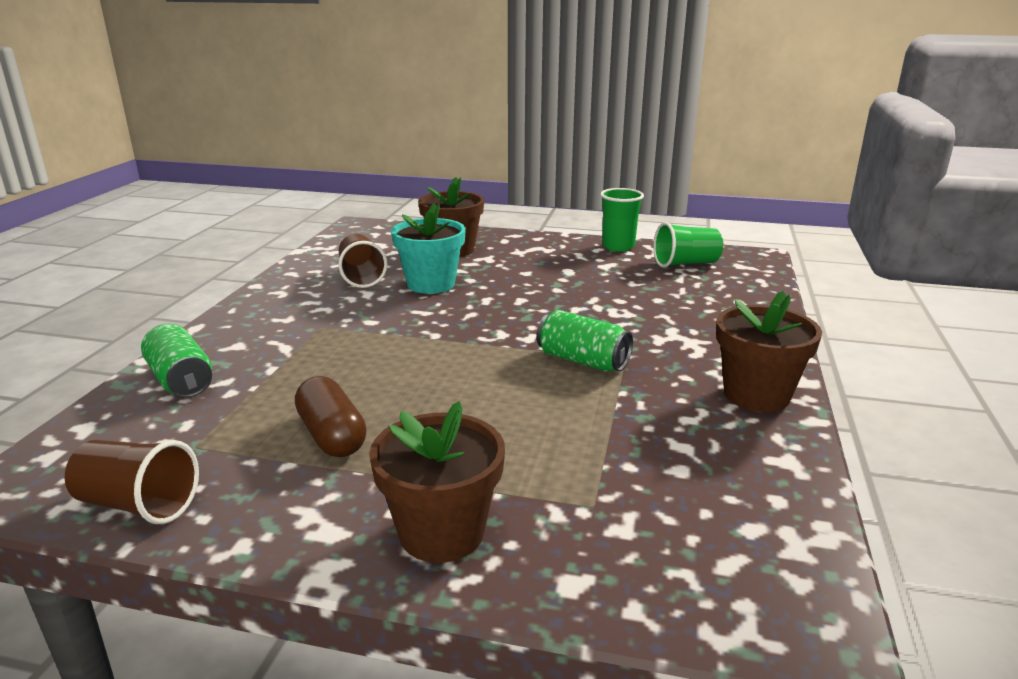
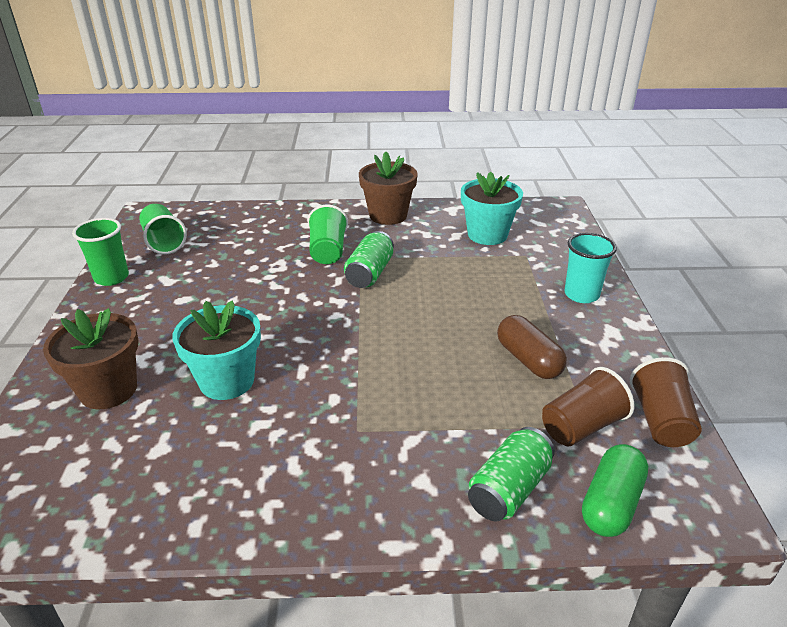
camera: 105 degrees left, 10 degrees up
(99, 428) = (611, 503): none -> green capsule
(331, 436) = (528, 360): brown capsule -> brown capsule turned 75 degrees counterclockwise
(361, 277) = (207, 446): brown cup -> brown cup (581, 426)
(441, 533) = (581, 294): brown flower pot -> turquoise cup
(647, 341) = (328, 251): none -> green cup
(679, 480) = (487, 235): none -> turquoise flower pot

